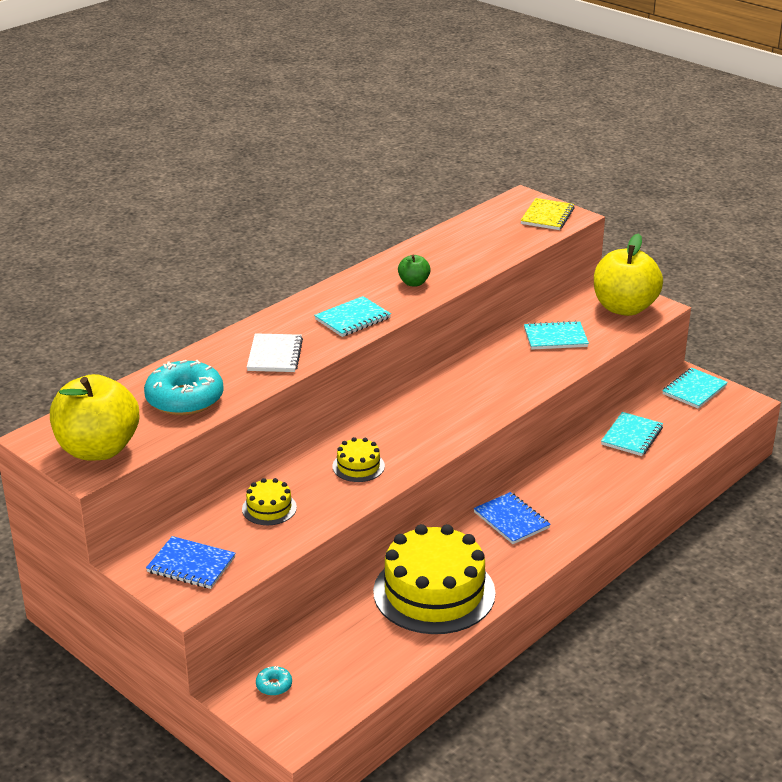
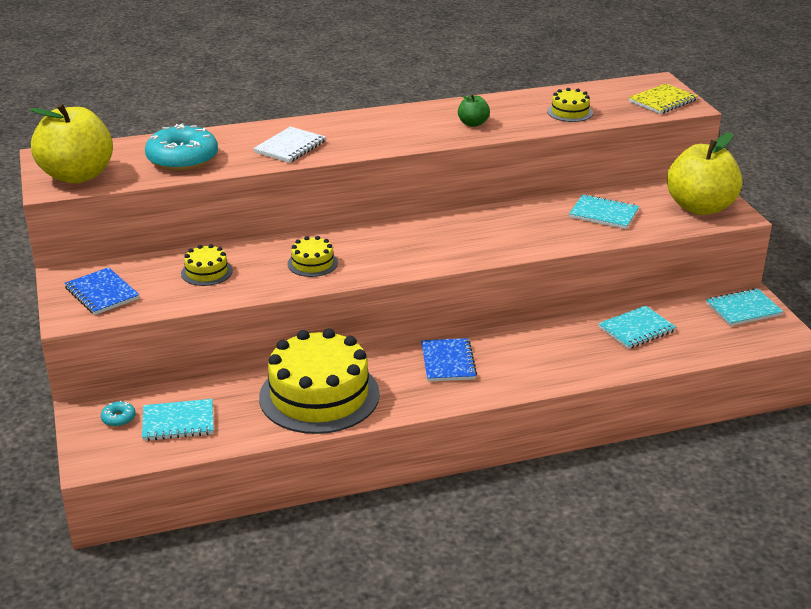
camera: 30 degrees right, 0 degrees up
(353, 319) = (386, 137): turquoise notebook -> turquoise notebook (178, 422)
(483, 248) = (570, 112): none -> yellow cake

